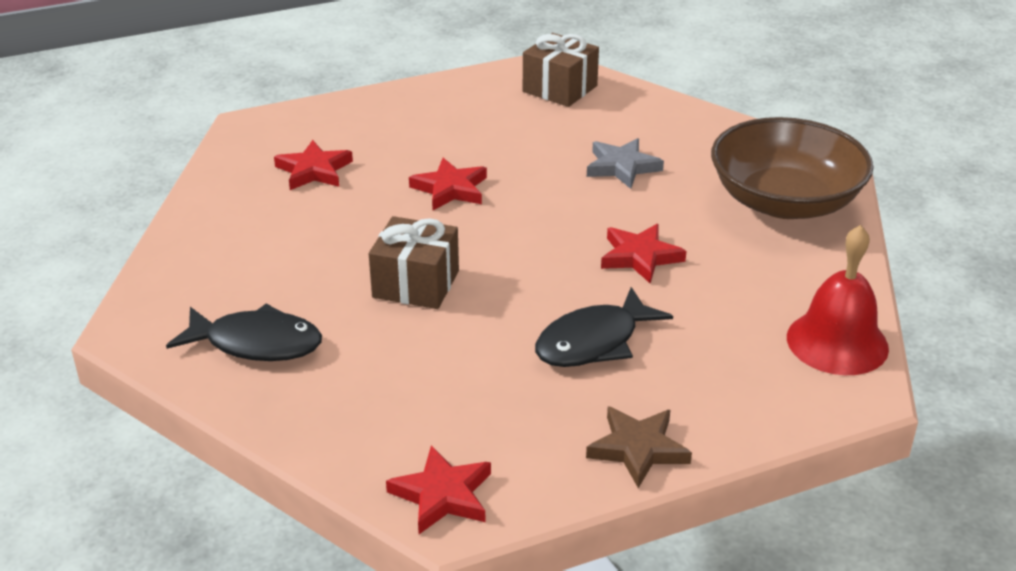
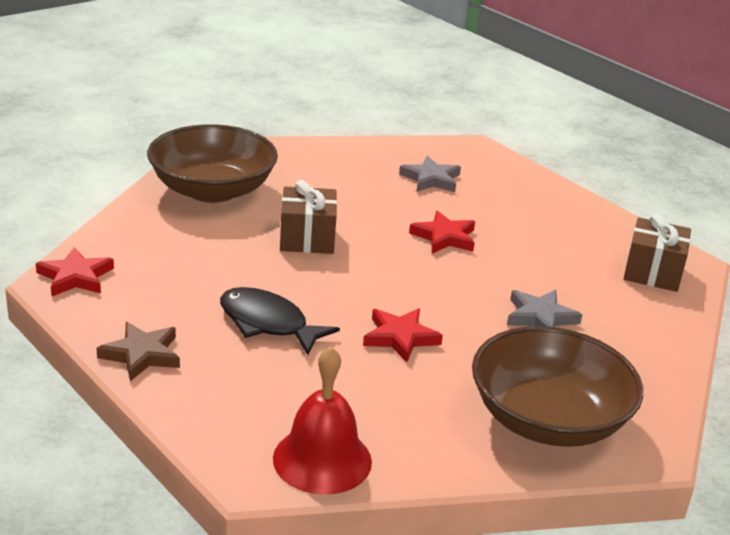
camera: 70 degrees right, 5 degrees down
(256, 343) = (212, 190): black fish -> brown bowl
(314, 170) = (431, 179): red star -> grey star

